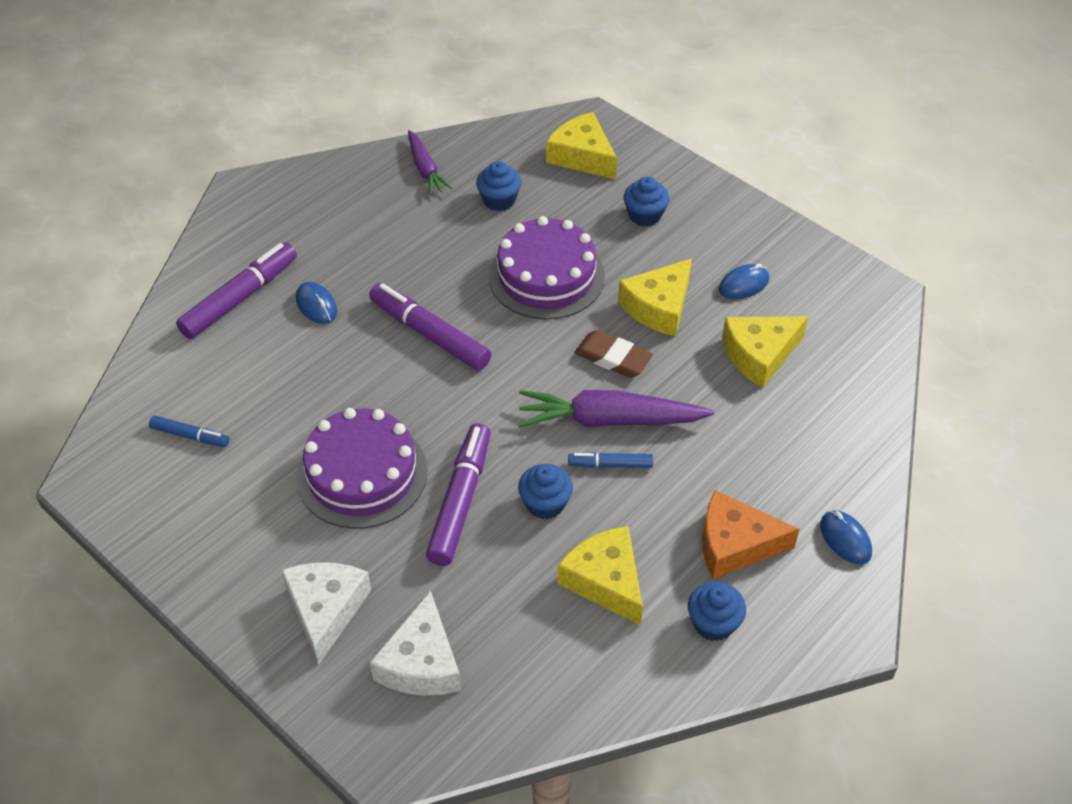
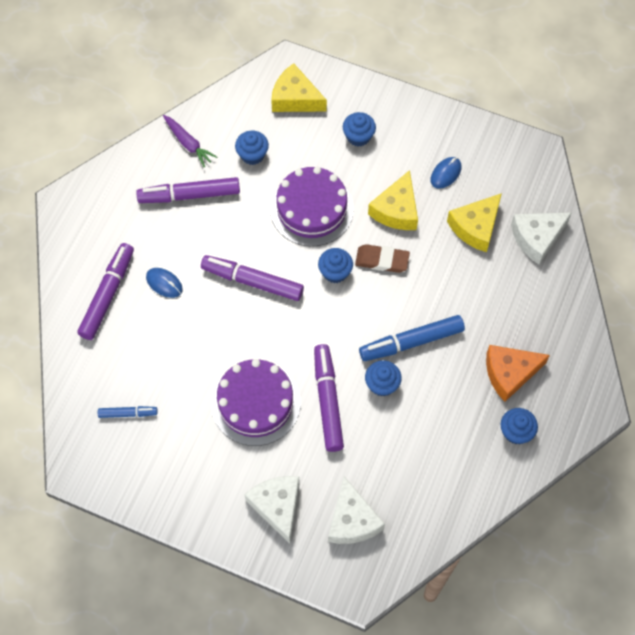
camera: 20 degrees left, 15 degrees up
(399, 221) = (190, 195): none -> purple marker
(543, 354) = (335, 272): none -> blue cupcake
(605, 581) = (441, 426): yellow cheese -> none
(609, 420) = (398, 309): purple carrot -> none
(610, 464) = (412, 342): blue marker -> blue marker, size x1.88
(842, 391) = (537, 238): none -> white cheese
(845, 539) = (574, 346): blue mouse -> none

